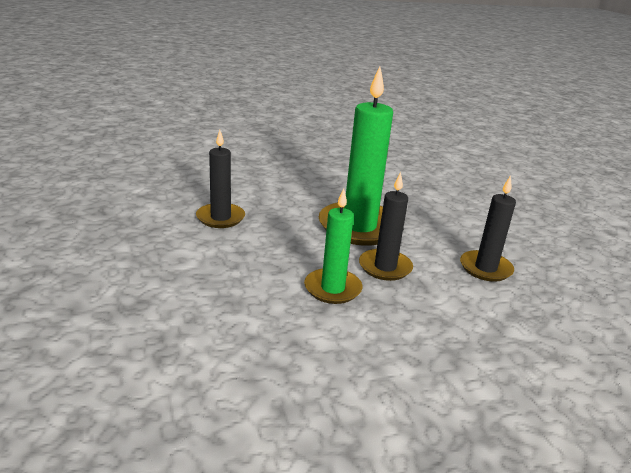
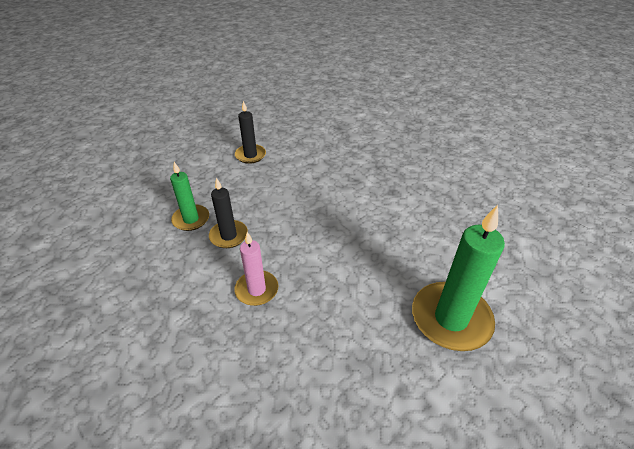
camera: 70 degrees right, 15 degrees up
(359, 227) = (279, 211): green candle -> green candle (451, 318)
(485, 268) = (256, 290): black candle -> pink candle

